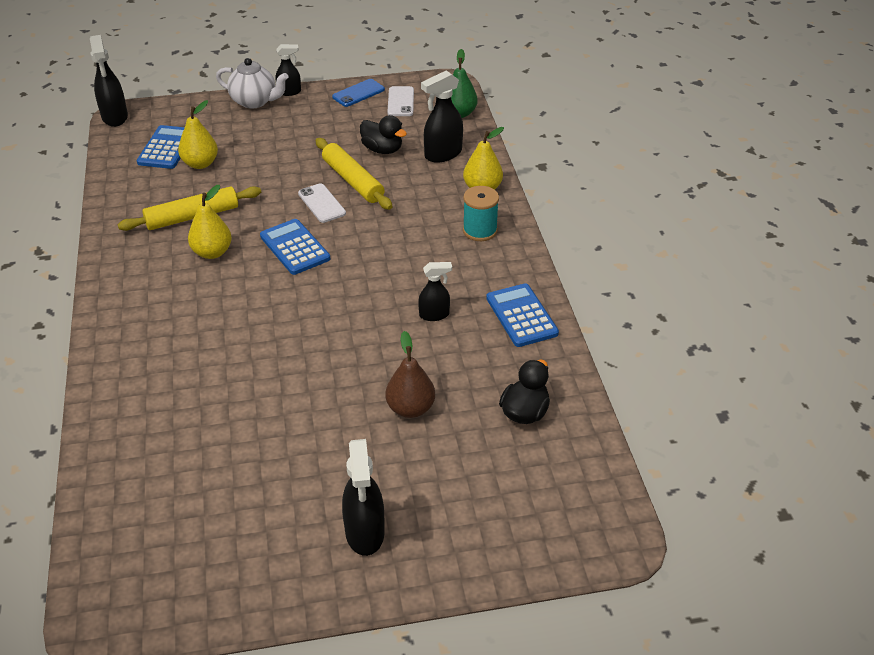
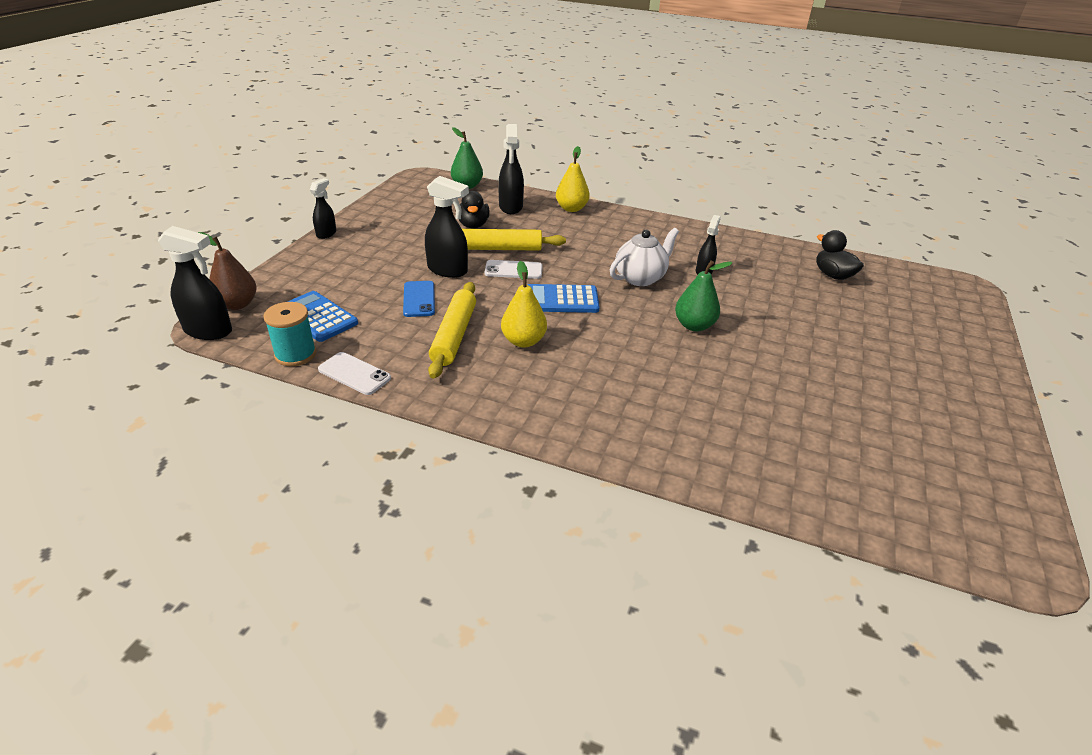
camera: 60 degrees left, 5 degrees down
(200, 164) = (373, 307): yellow pear -> none
(254, 101) = (313, 252): white teapot -> white teapot (640, 278)
(319, 338) = (694, 326): none -> green pear
(358, 93) = (379, 209): blue phone -> blue phone (419, 299)
(365, 533) = (937, 376): black spray bottle -> black spray bottle (448, 270)
(382, 150) = (473, 225): black duck -> black duck turned 105 degrees clockwise
(400, 102) = (418, 199): white phone -> white phone (354, 374)
(410, 408) = (805, 314): brown pear -> brown pear (237, 304)
(480, 230) = (620, 225): turquoise spool -> turquoise spool (295, 354)
(521, 316) = (730, 243): blue calculator -> none

